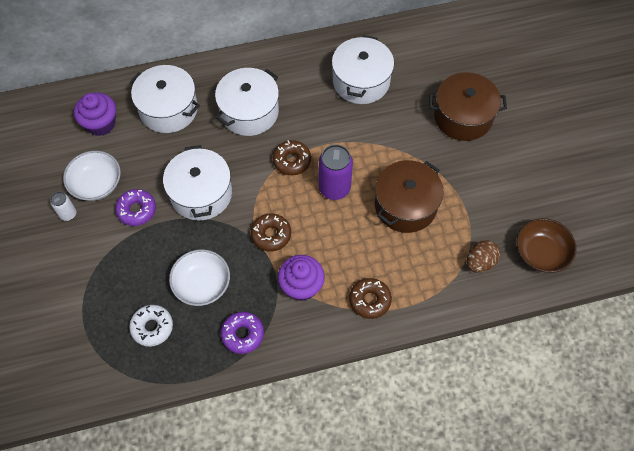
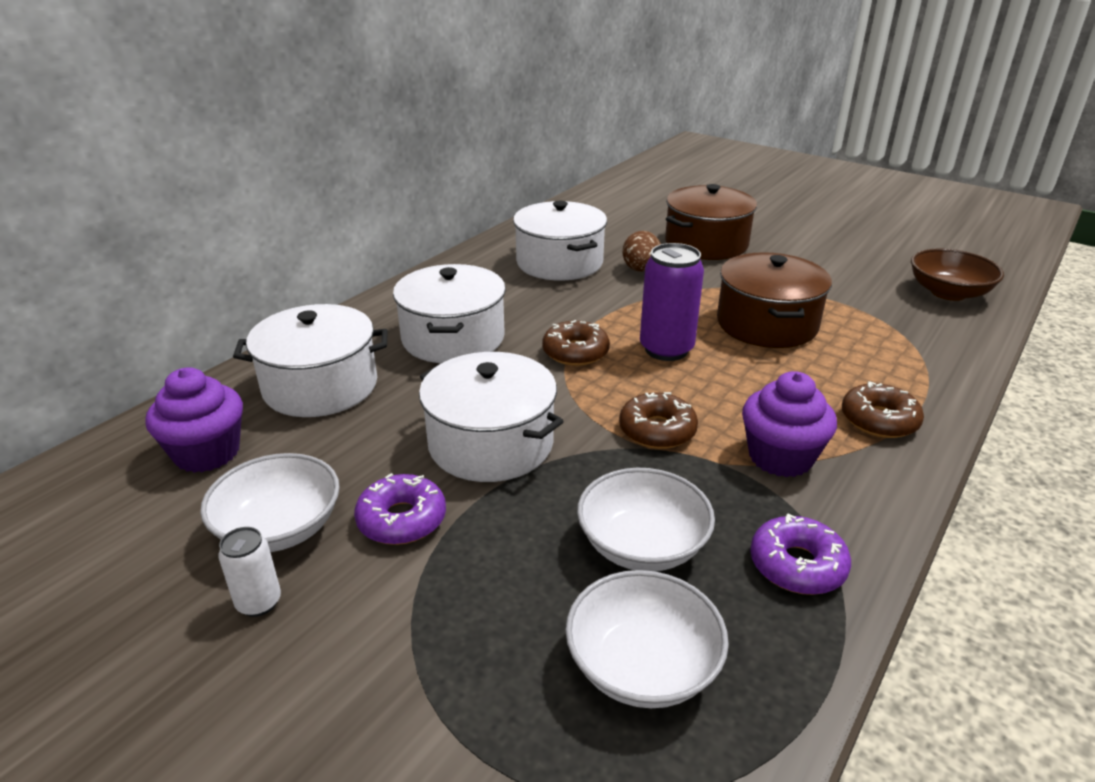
camera: 40 degrees left, 30 degrees down
(152, 327) = (642, 665): white donut -> white bowl
(480, 262) = (916, 326): brown egg -> brown egg (640, 270)

